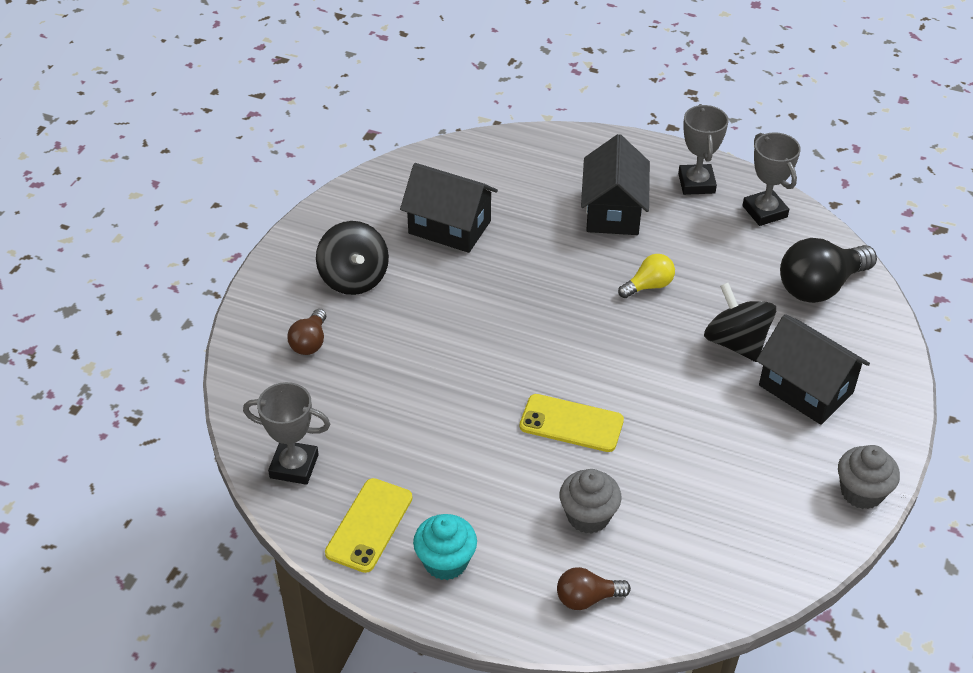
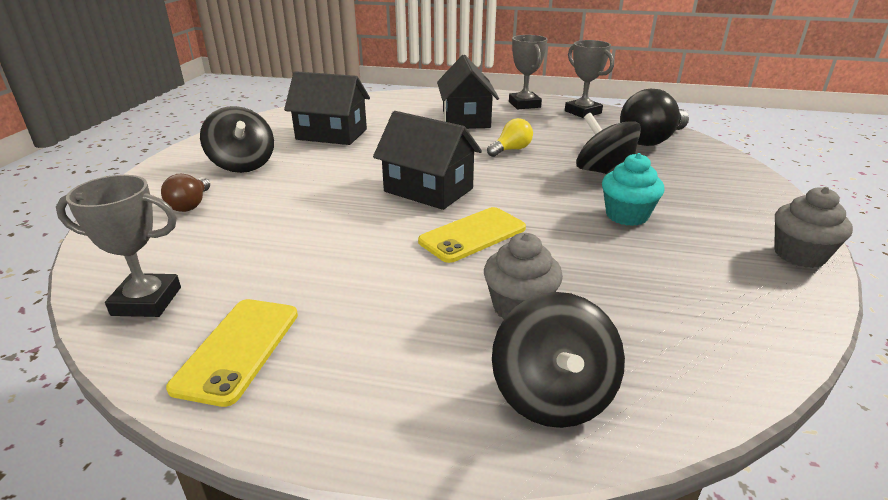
camera: 10 degrees left, 15 degrees down
(445, 562) = (345, 377): turquoise cupcake -> turquoise cupcake (626, 215)
(571, 423) = (472, 235): yellow phone -> yellow phone turned 45 degrees counterclockwise
(587, 598) = (552, 396): brown light bulb -> black spinning top
(805, 389) = (685, 193): black house -> black house (428, 190)

